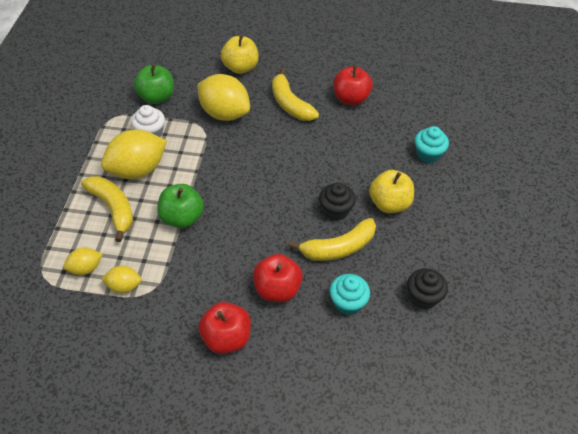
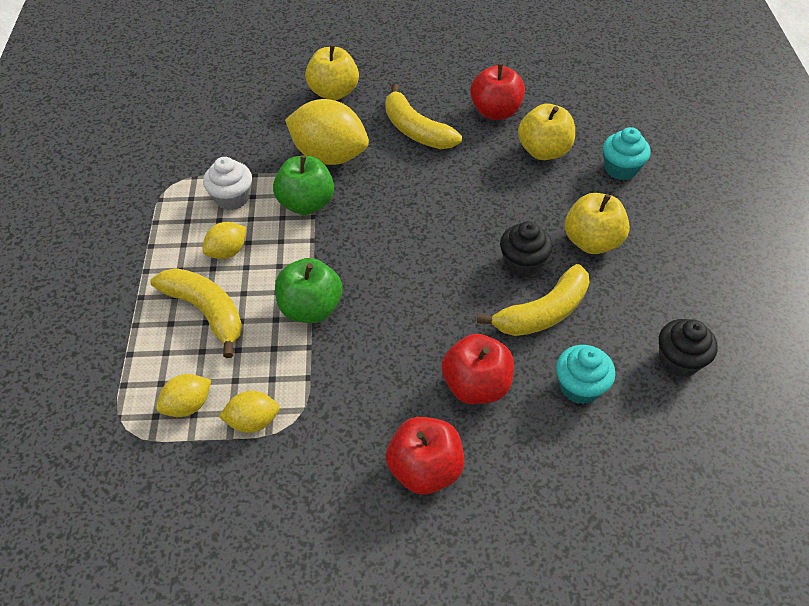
camera: 10 degrees left, 0 degrees up
(138, 170) = (227, 252): yellow lemon -> yellow lemon, size x0.51
(156, 97) = (227, 148): green apple -> green apple (306, 204)
(376, 133) = (543, 151): none -> yellow apple

